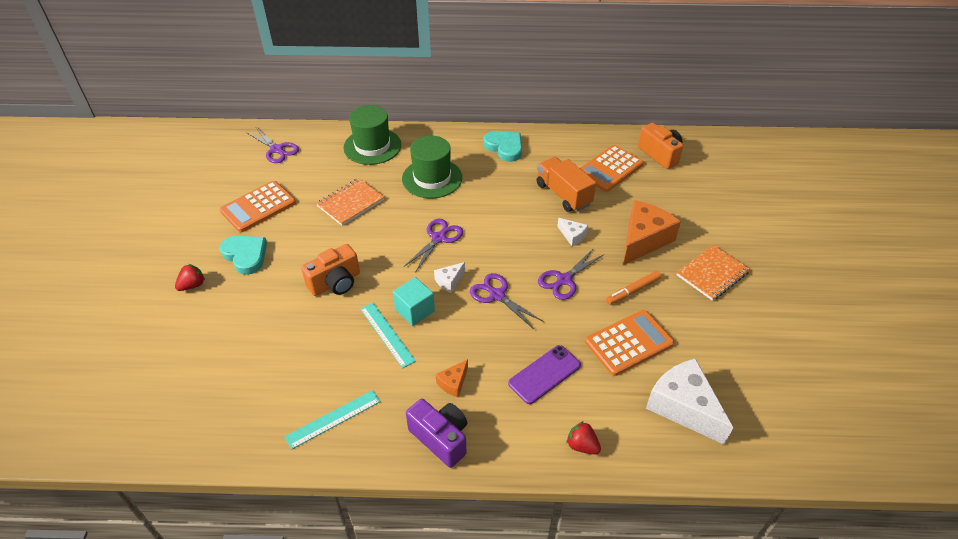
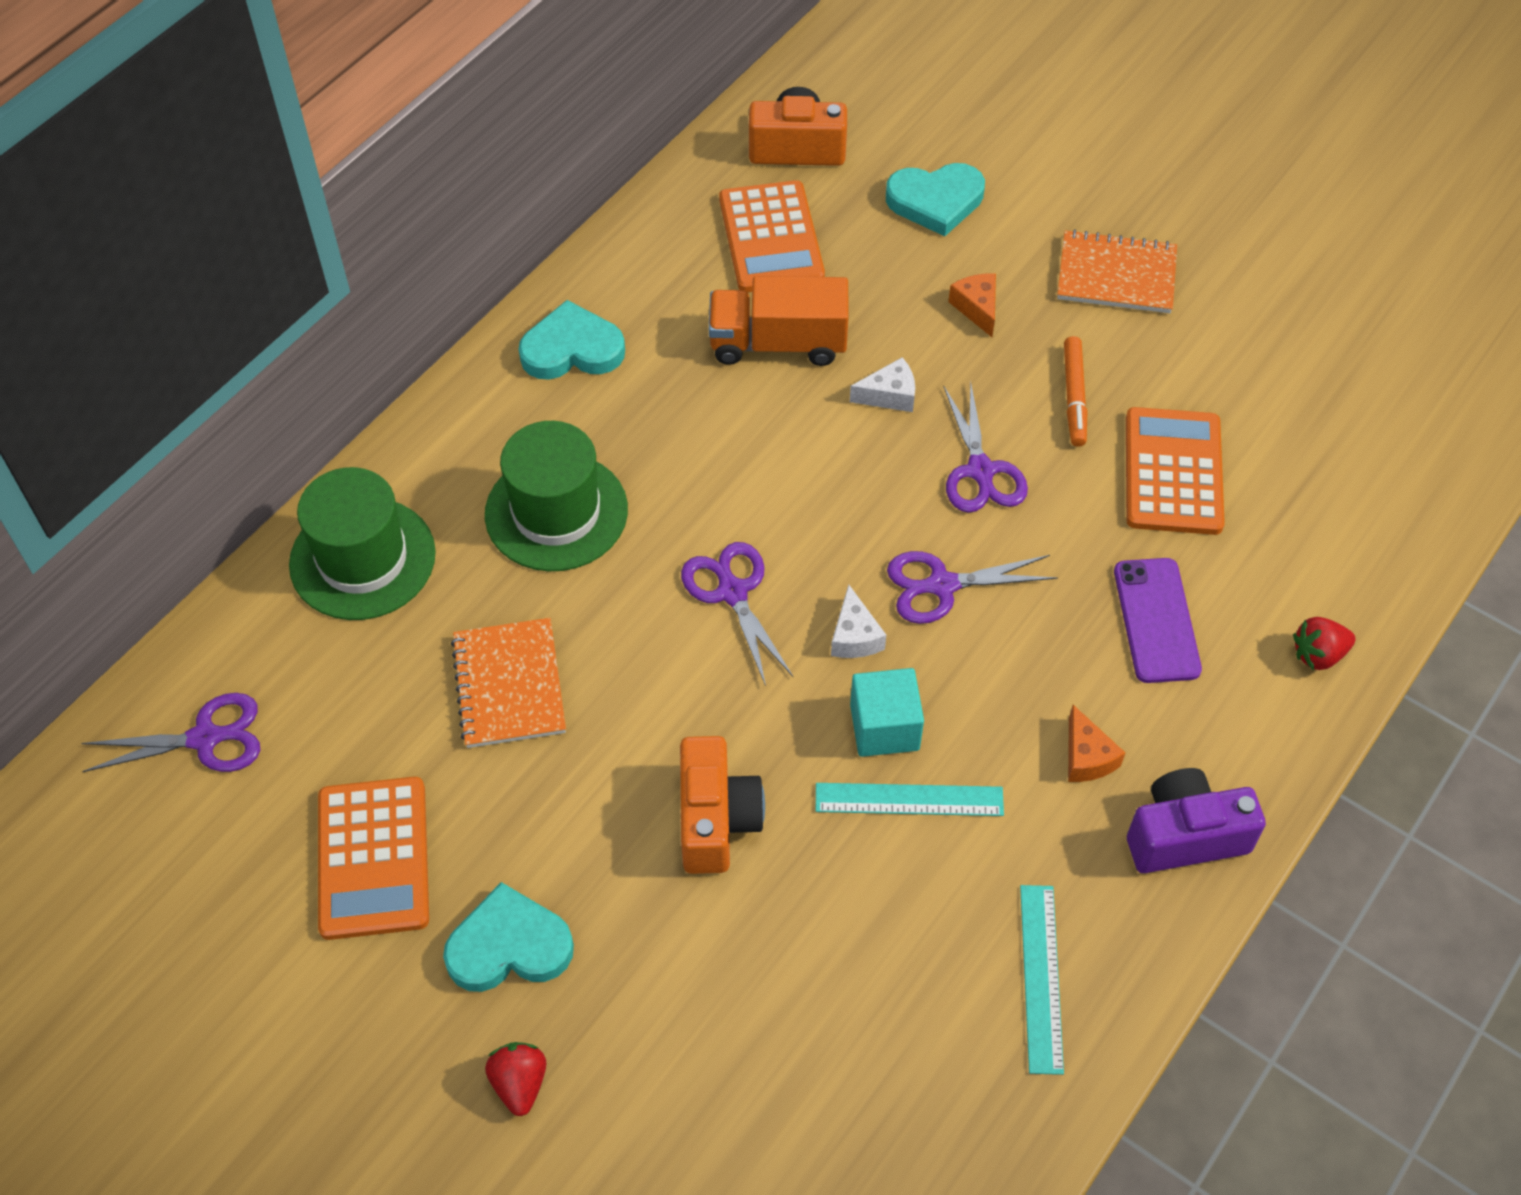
camera: 55 degrees left, 10 degrees up
(643, 240) = (977, 308): orange cheese -> orange cheese, size x0.47
(682, 202) = (935, 201): none -> turquoise heart
(683, 407) = (1332, 486): white cheese -> none
(712, 274) = (1116, 275): orange notebook -> orange notebook turned 75 degrees counterclockwise

